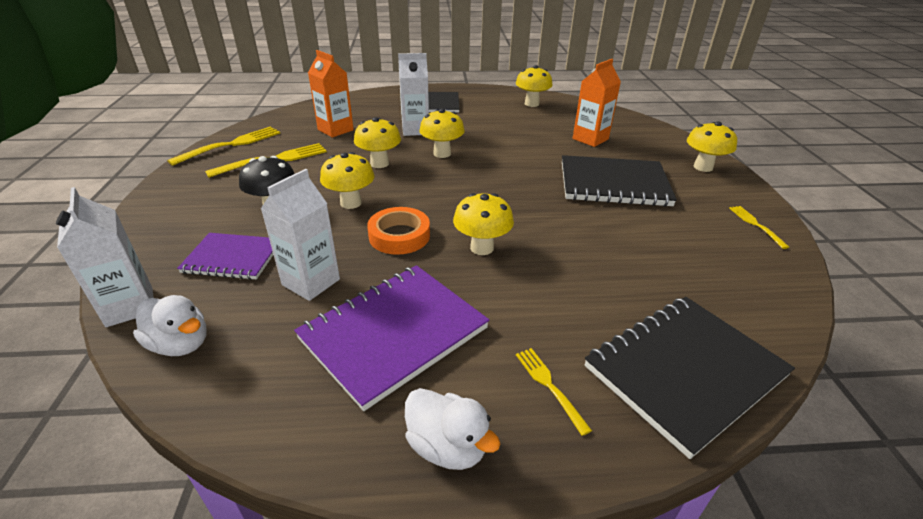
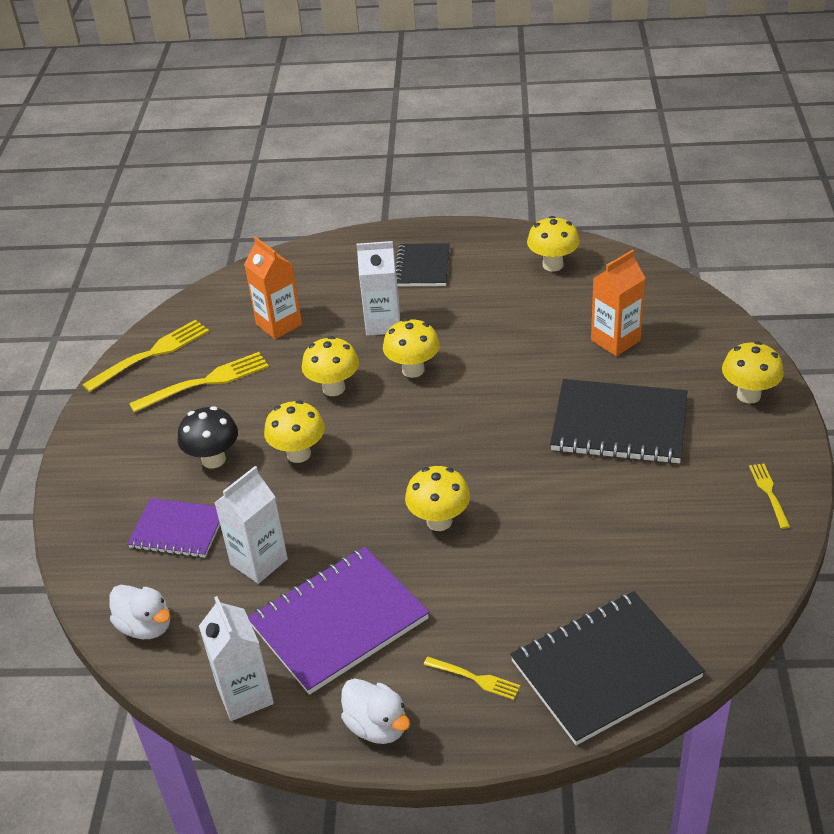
camera: 10 degrees right, 5 degrees up
(130, 306) = (91, 586): white carton -> white carton (245, 695)
(399, 236) = (351, 503): orange tape -> none
(549, 386) = (475, 678): yellow fork -> yellow fork turned 135 degrees clockwise

